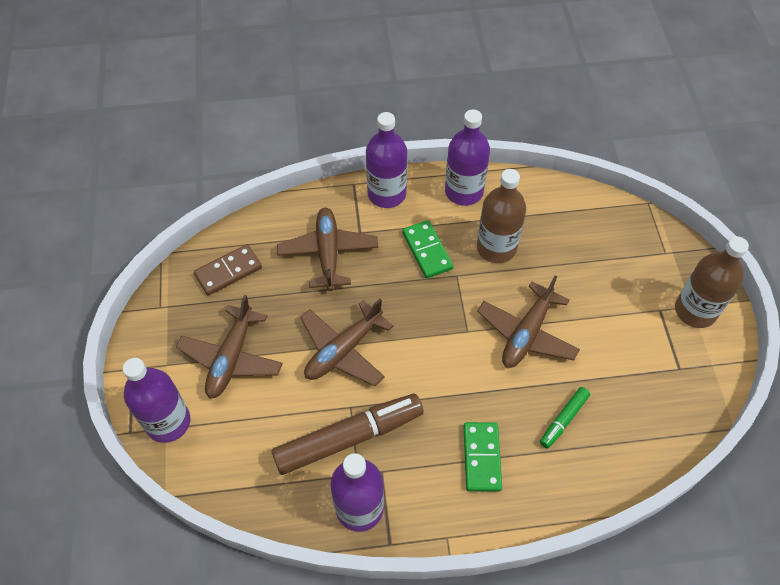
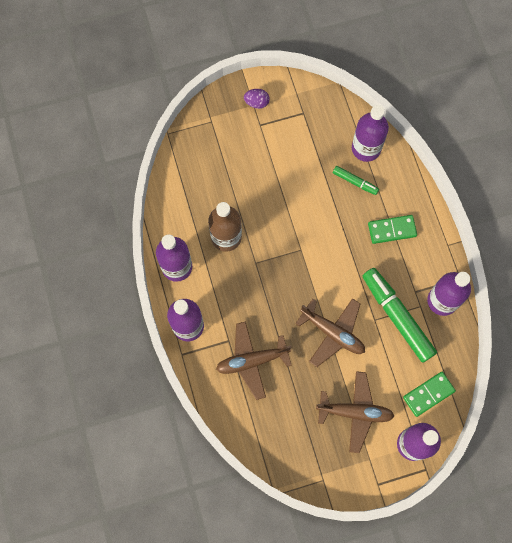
camera: 100 degrees left, 15 degrees up
(228, 271) = (282, 435): brown domino -> none
(349, 438) = (397, 316): brown marker -> green marker
(427, 251) = (237, 287): green domino -> green domino (428, 394)
(527, 333) = (295, 210): brown plane -> none
(618, 446) = (366, 148): none -> purple bottle
(695, 311) = (256, 103): brown bottle -> purple egg

